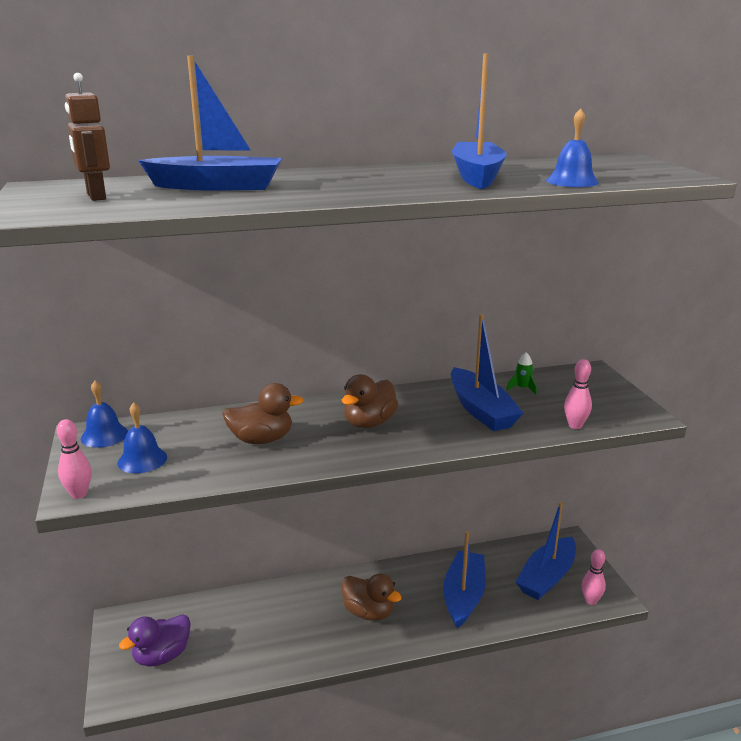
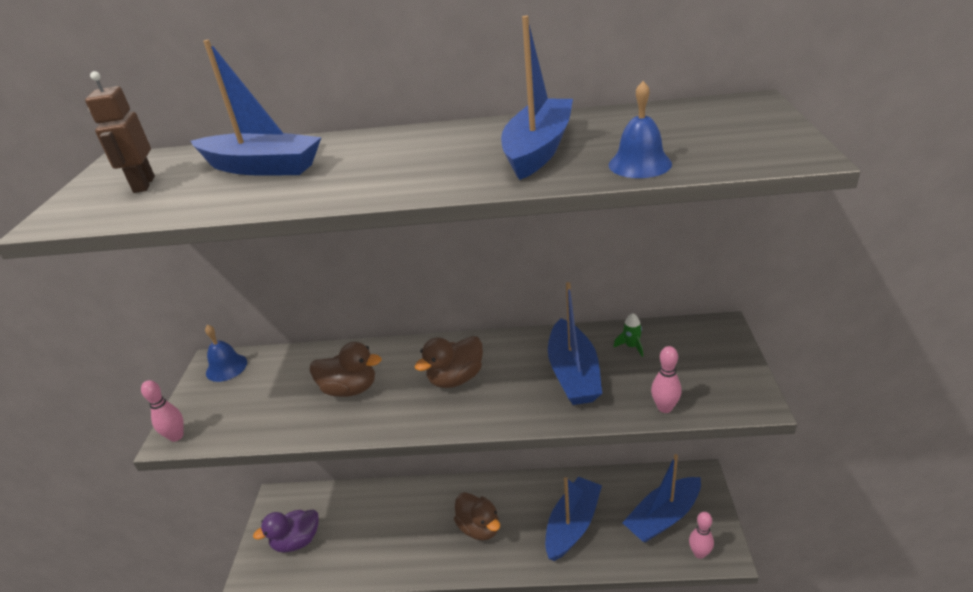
camera: 20 degrees right, 10 degrees up
(142, 460) = (242, 401): blue bell -> none

